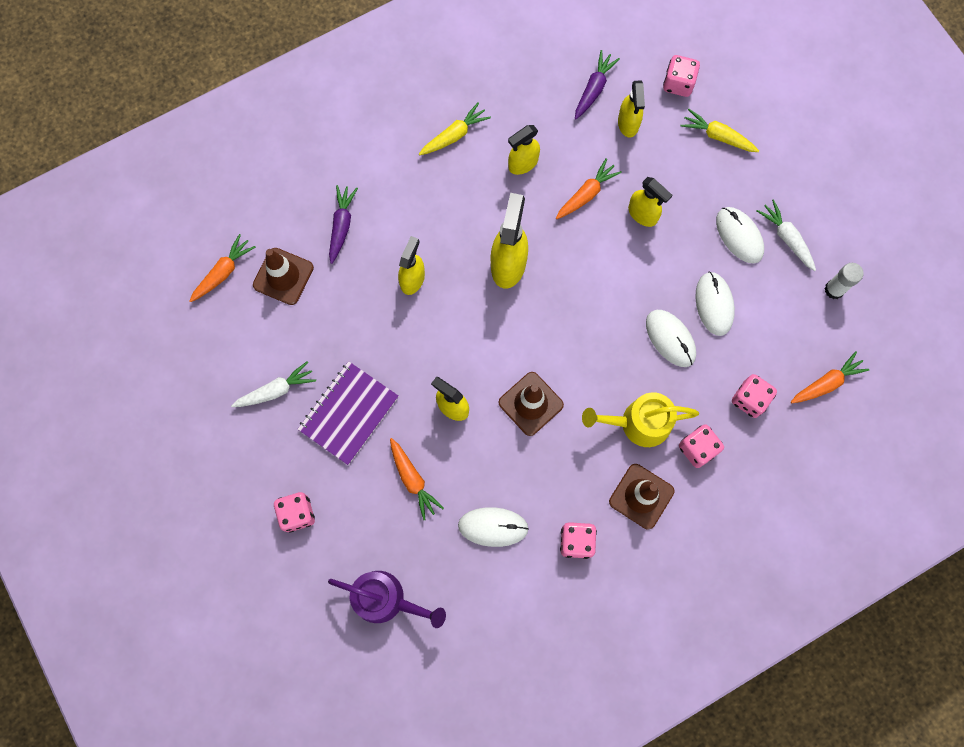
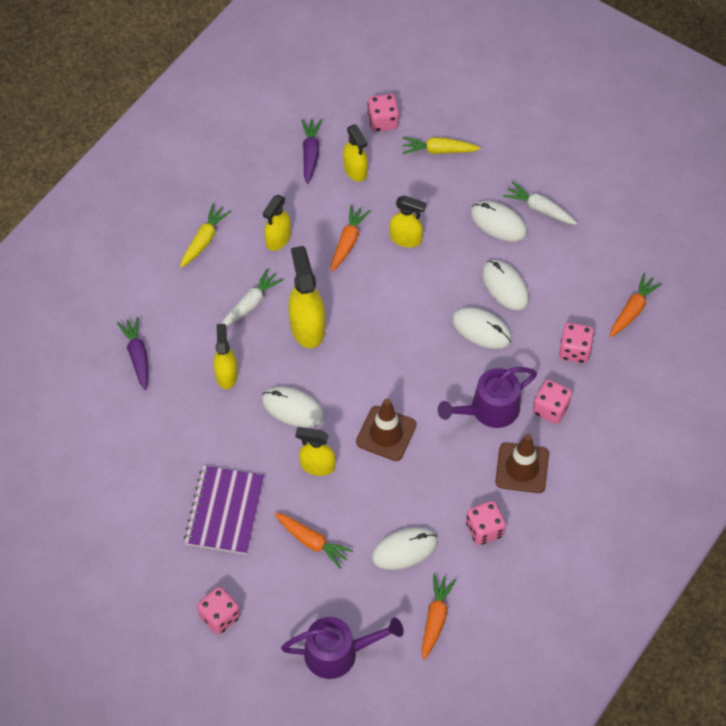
camera: 25 degrees left, 15 degrees down
(223, 272) = (45, 440): orange carrot -> orange carrot (435, 618)
(276, 390) = (146, 520): white carrot -> white carrot (251, 304)
(283, 276) = (104, 421): brown traffic cone -> none
(456, 340) = (292, 408): none -> white mouse
(639, 423) = (489, 409): yellow watering can -> purple watering can
(834, 290) = (600, 233): white glue stick -> none

